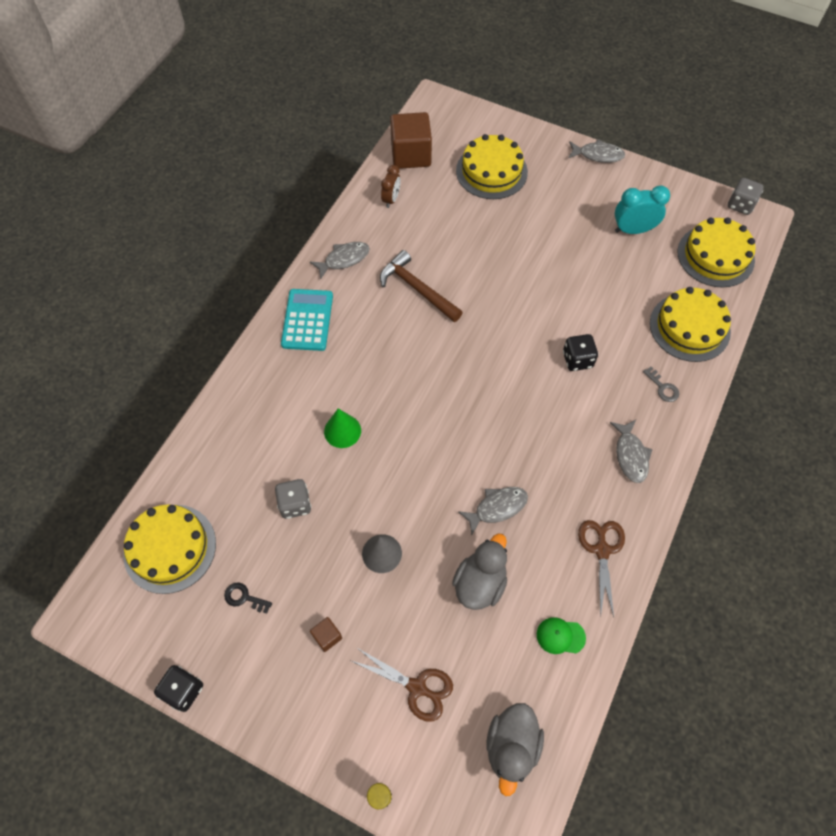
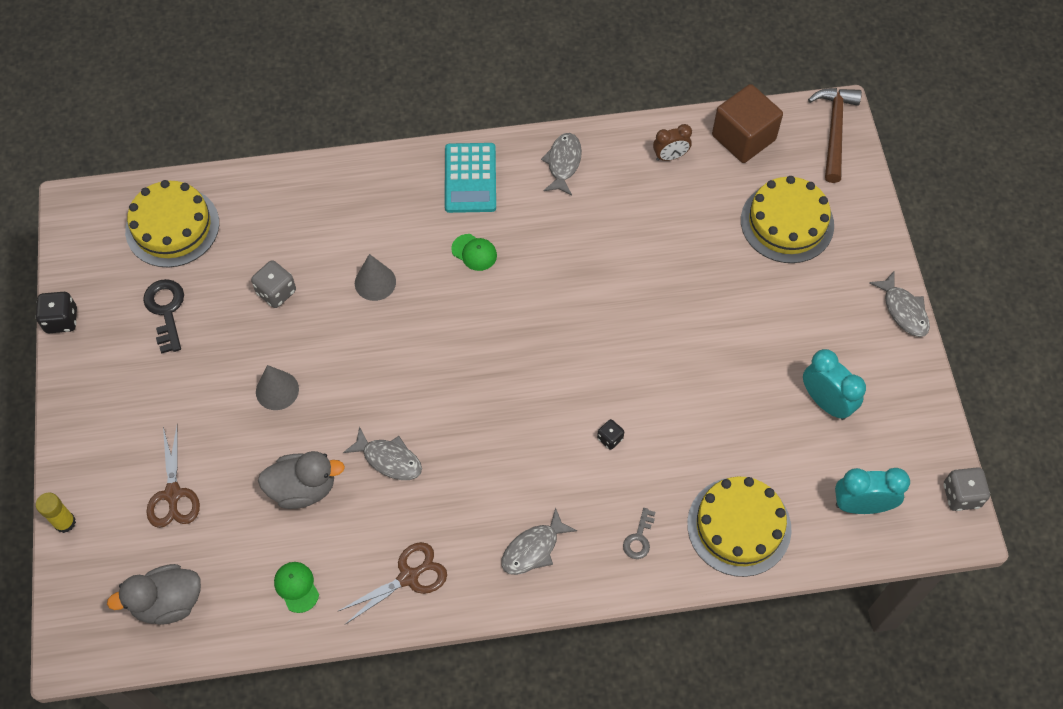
camera: 55 degrees right, 0 degrees up
(244, 597) = (166, 310): black key -> black key, size x1.65
(307, 320) = (470, 178): turquoise calculator -> turquoise calculator turned 120 degrees clockwise
(327, 636) = (173, 395): brown cube -> none
(342, 431) = (375, 282): green cone -> grey cone
(344, 259) = (563, 163): grey fish -> grey fish turned 105 degrees counterclockwise
(370, 353) = (474, 252): none -> green cap
(417, 289) = (580, 246): brown hammer -> brown hammer (834, 130)
(577, 360) = (610, 438): black dice -> black dice, size x0.62
(715, 256) = (861, 505): yellow cake -> turquoise clock

